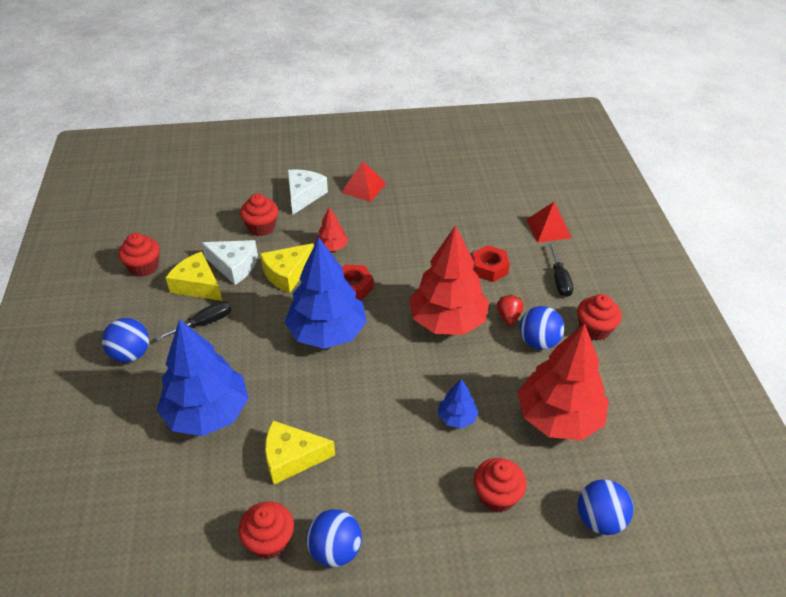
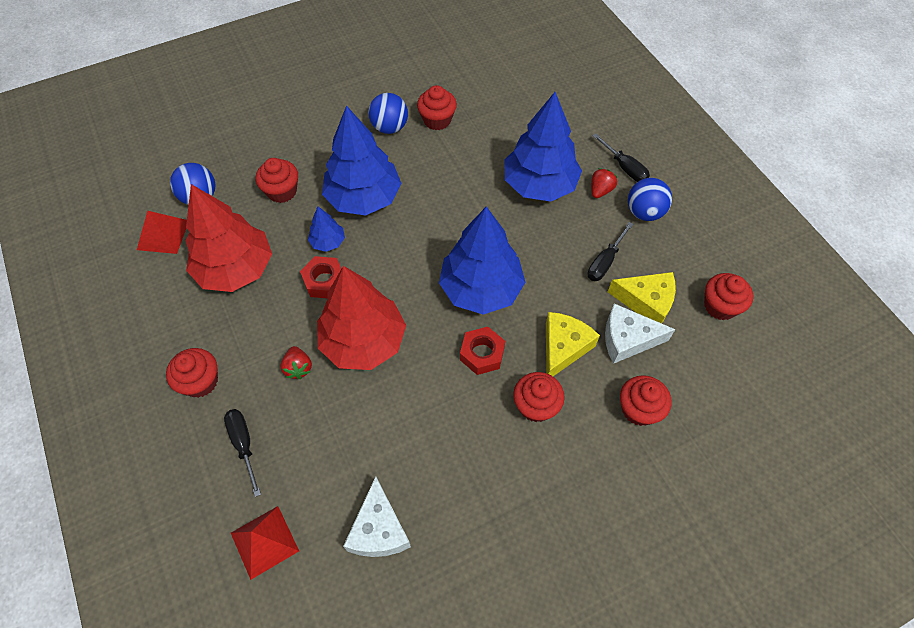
camera: 160 degrees right, 15 degrees up
(106, 404) = (625, 168): none -> black screwdriver
(152, 388) = (600, 190): none -> red strawberry
(292, 458) = (451, 173): yellow cheese -> none
(304, 196) = (624, 489): white cheese -> white cheese (379, 529)
(332, 247) = (536, 406): red tree -> red cupcake
(363, 187) = (552, 539): red pyramid -> red pyramid (163, 235)
(403, 457) = (364, 198): none -> blue tree
(489, 268) = (333, 435): red nut -> red nut (324, 281)
(538, 342) = (262, 345): blue ball -> none

